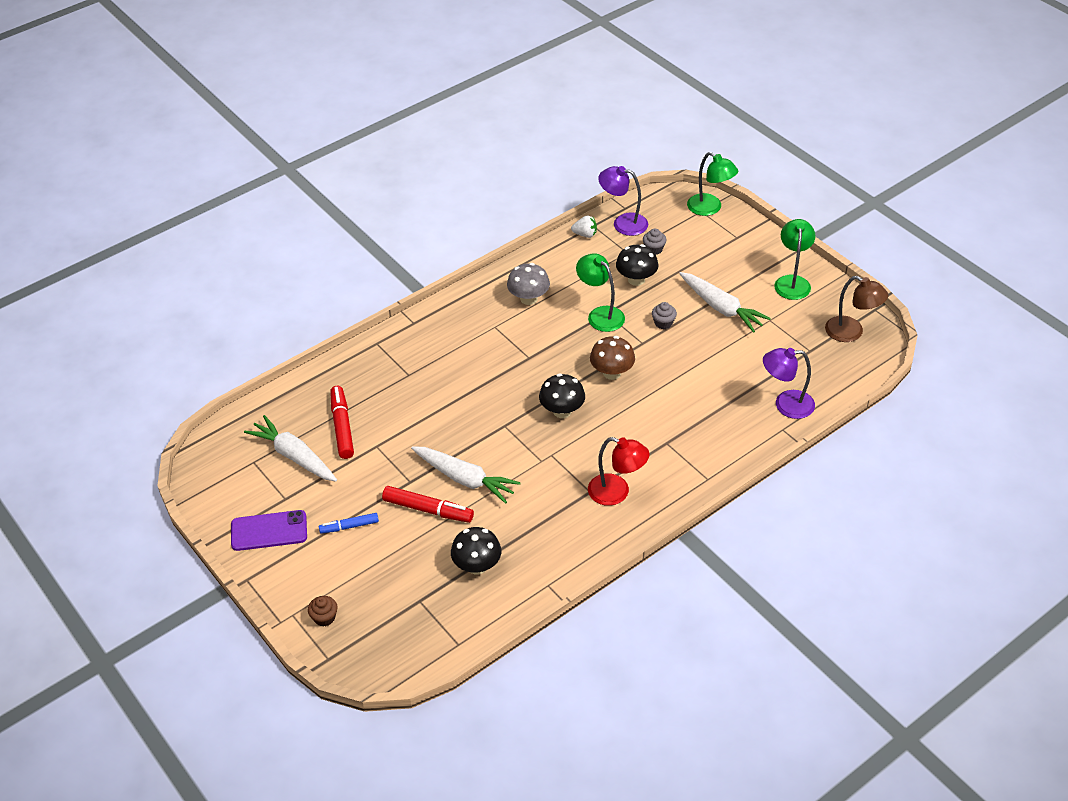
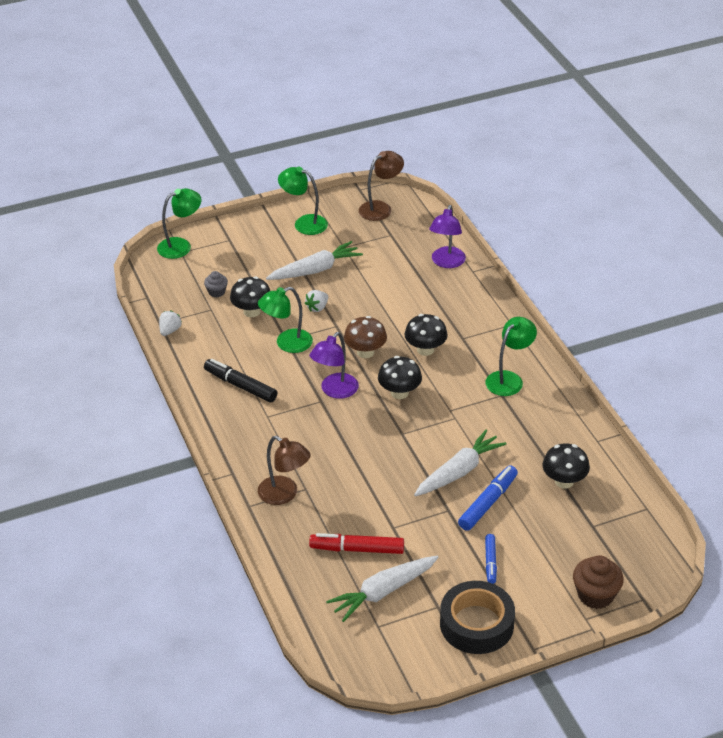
camera: 75 degrees left, 5 degrees down
(269, 531) = (476, 624): purple phone -> black tape
(324, 618) = (595, 595): brown cupcake -> brown cupcake, size x1.74
(397, 362) = (284, 494): none -> brown lamp
(428, 510) = (488, 503): red marker -> blue marker
(529, 299) = (240, 386): grey mushroom -> black marker
(617, 493) = (509, 379): red lamp -> green lamp
(623, 223) = (168, 303): purple lamp -> purple lamp (335, 391)
(635, 417) = (425, 349): none -> black mushroom
(663, 323) = (317, 308): grey cupcake -> white strawberry

